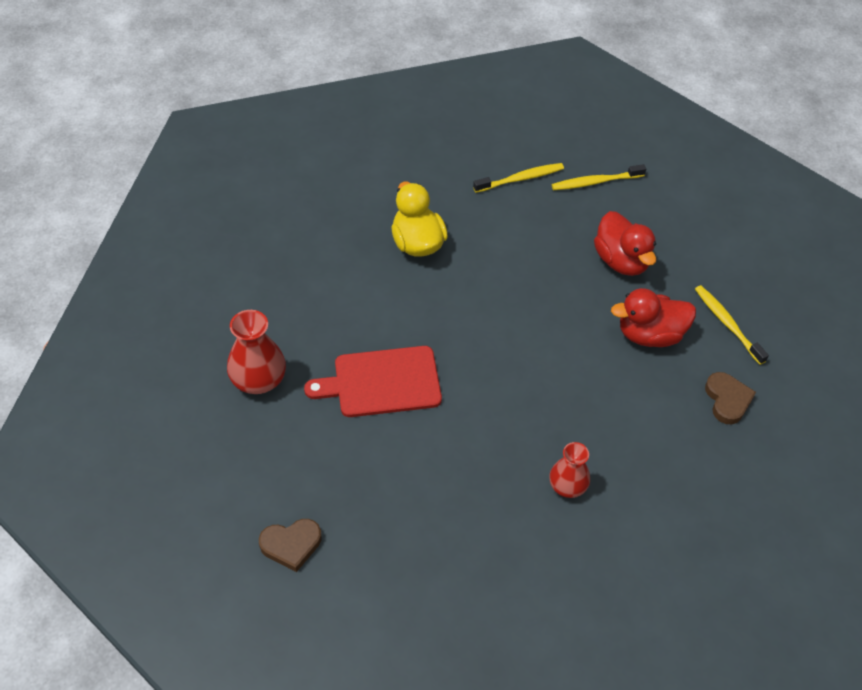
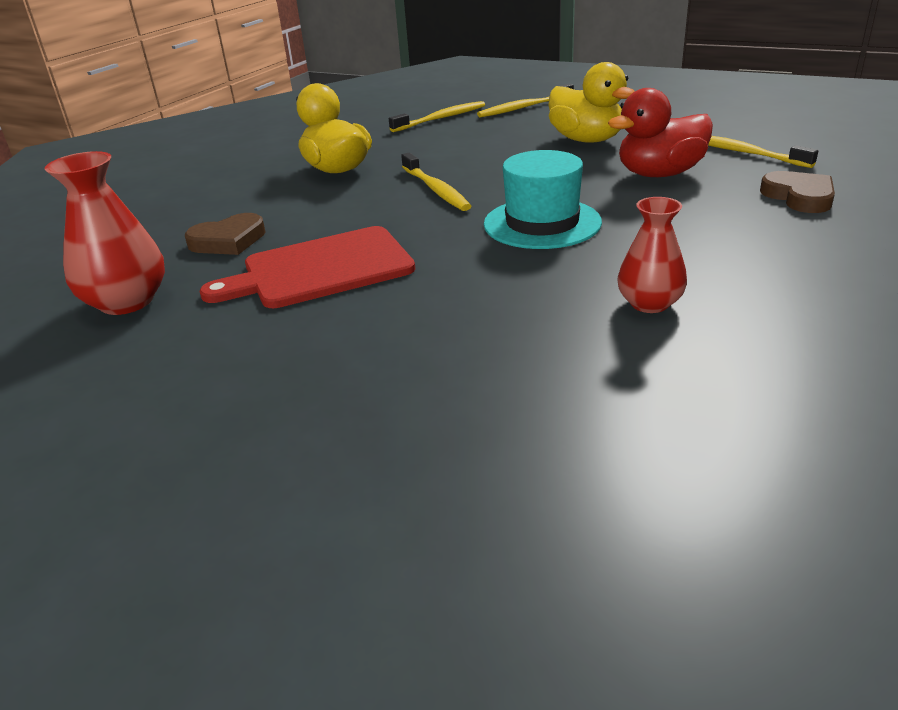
camera: 10 degrees left, 20 degrees down
(291, 545) = (193, 472): brown heart -> brown heart (228, 241)
(482, 302) = (436, 190): none -> yellow toothbrush
(540, 374) = (542, 223): none -> turquoise hat
(621, 261) = (586, 140): red duck -> yellow duck

